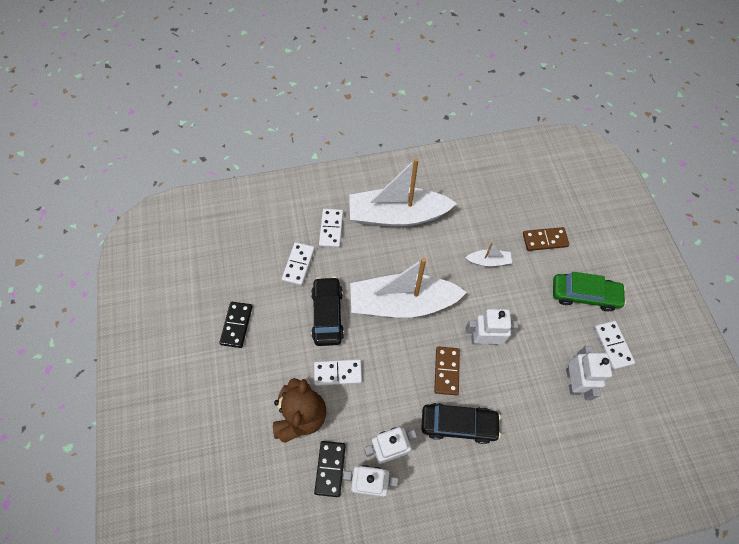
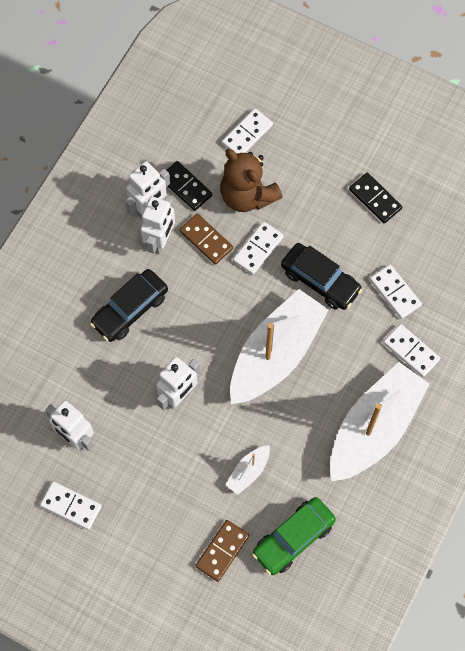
camera: 130 degrees right, 5 degrees up
(248, 459) = (247, 134): none -> white domino
(446, 371) = (180, 338): brown domino -> brown domino (206, 240)
(584, 295) = (136, 530): green car -> green car (293, 538)

